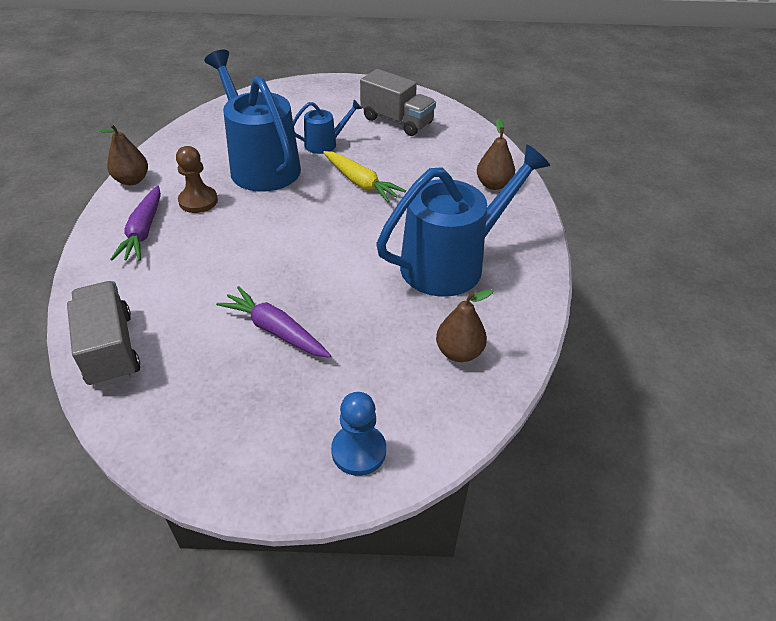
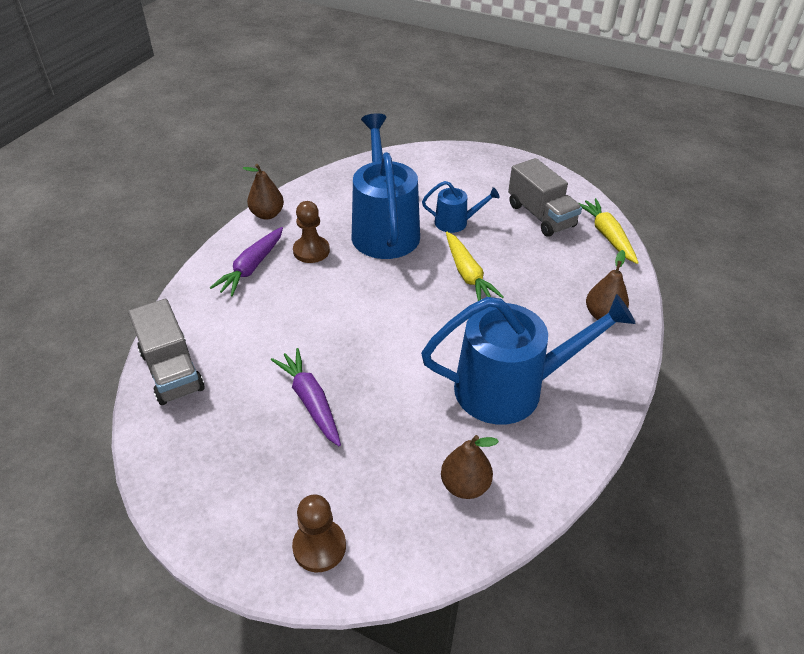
camera: 25 degrees right, 0 degrees up
(110, 349) = (172, 371): grey truck -> grey truck turned 150 degrees clockwise
(359, 451) = (319, 547): blue pawn -> brown pawn
(461, 124) = (607, 236): none -> yellow carrot

